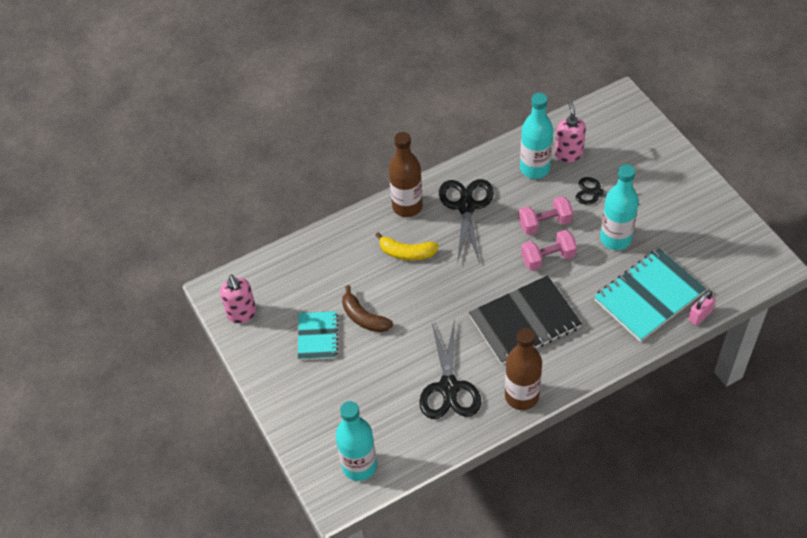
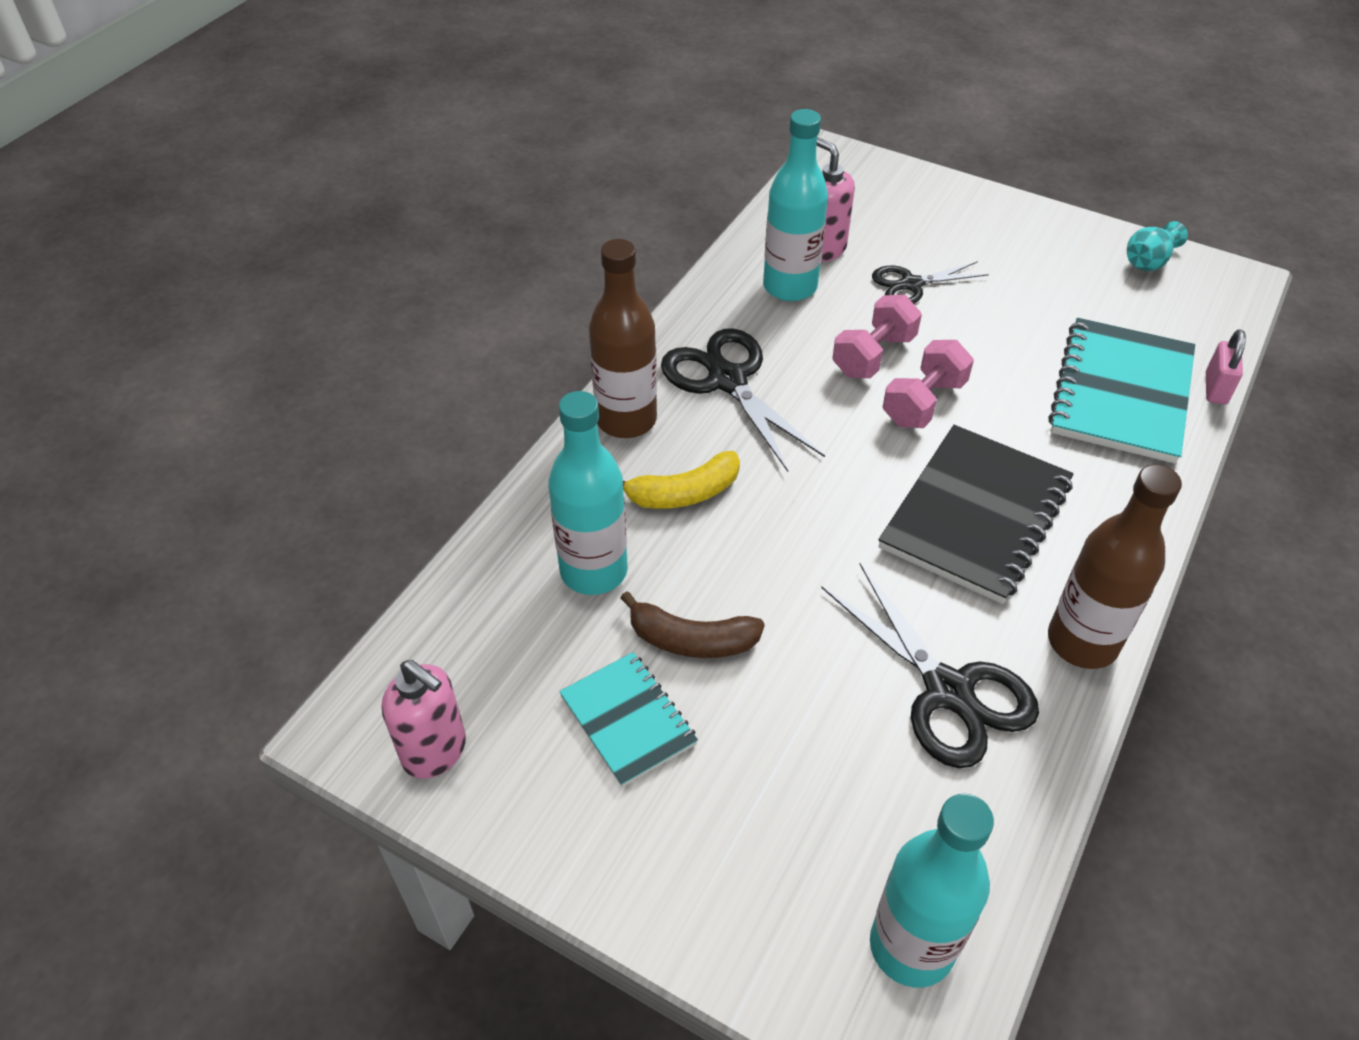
camera: 35 degrees left, 5 degrees down
(615, 239) = (997, 334): turquoise bottle -> turquoise bottle (594, 571)
(735, 233) = (1148, 262): none -> turquoise vase

